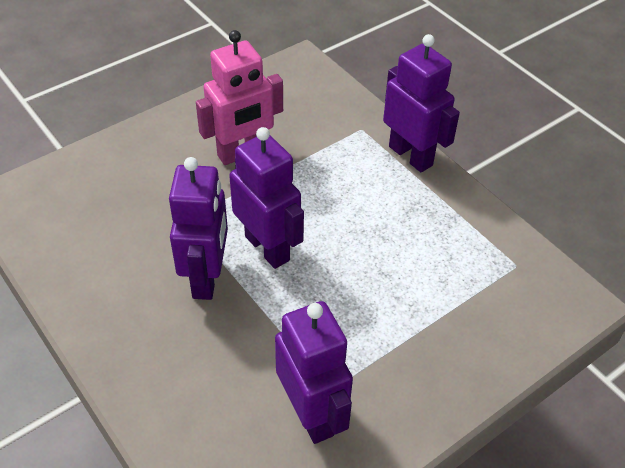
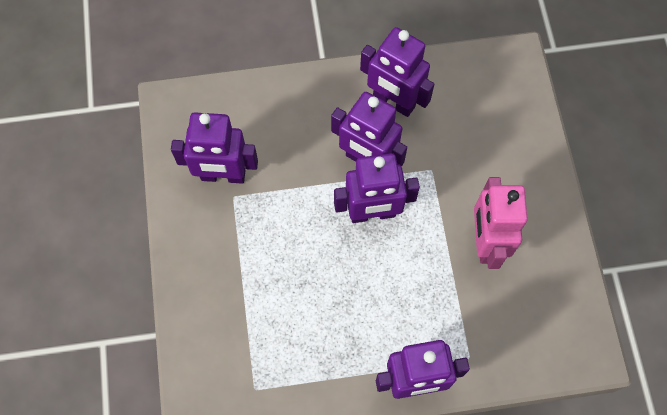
camera: 120 degrees right, 20 degrees up
(115, 284) = (393, 102): none -> purple robot

